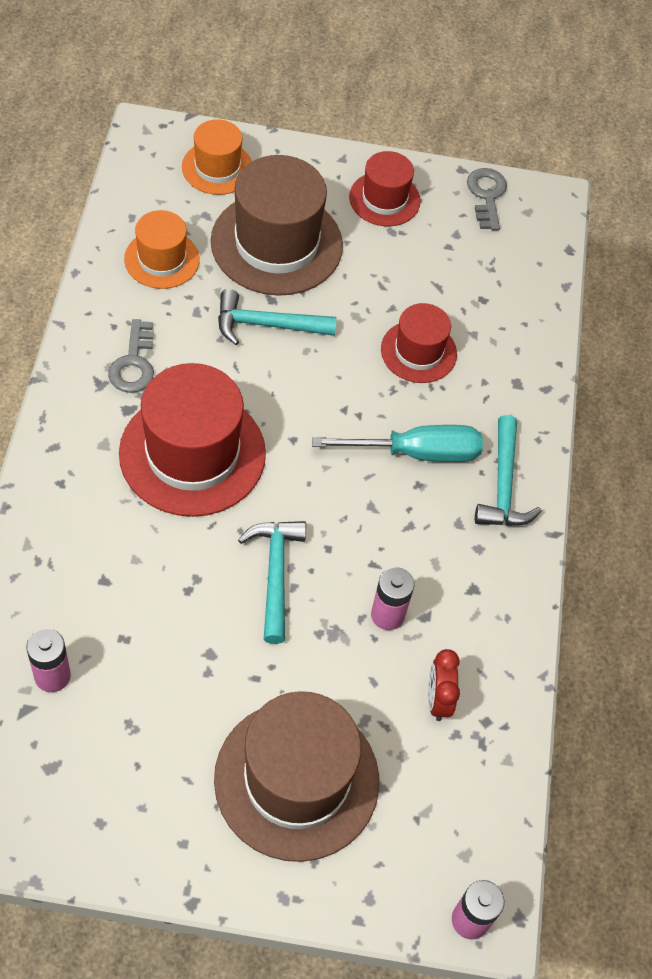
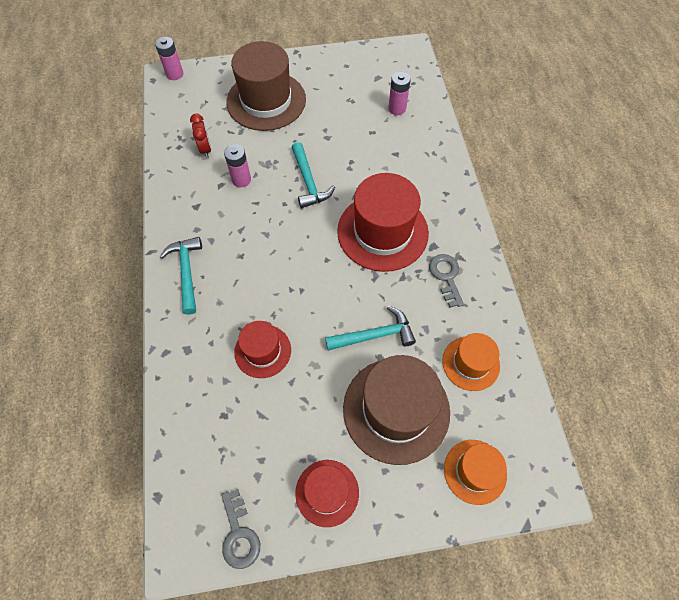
camera: 170 degrees right, 5 degrees up
(416, 452) = (247, 276): turquoise screwdriver -> none

